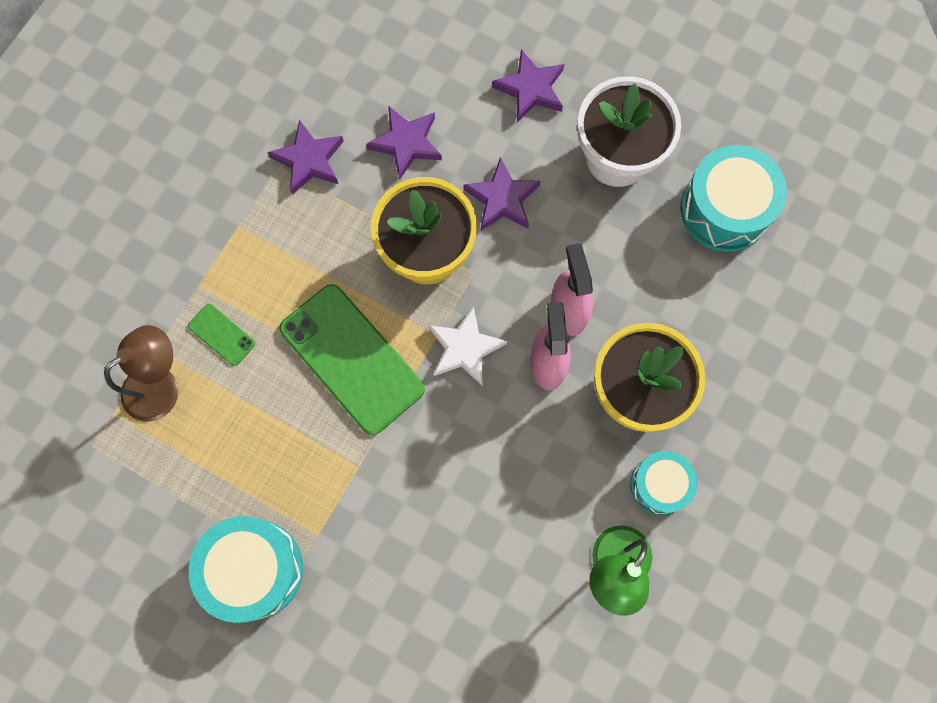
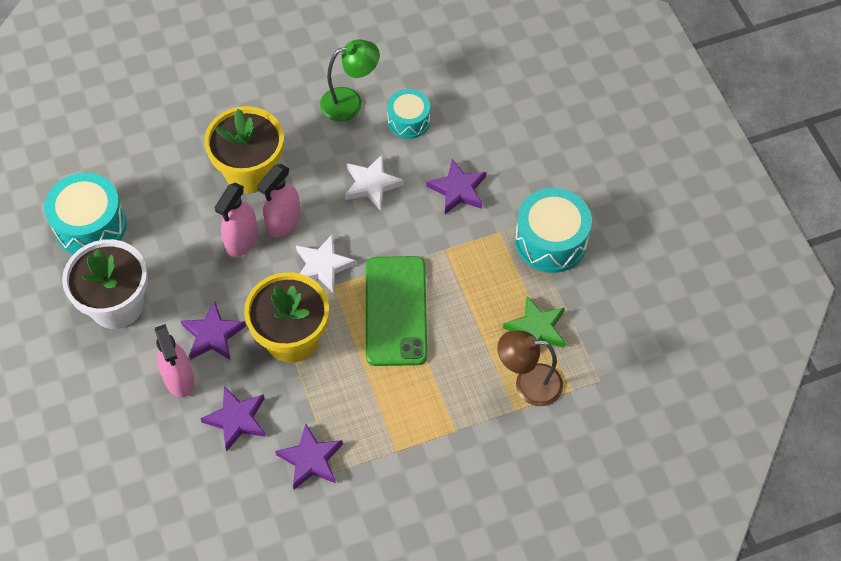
camera: 140 degrees left, 15 degrees down
(195, 451) = (536, 329): none -> green star
(221, 335) = (465, 387): green phone -> none
(492, 138) = (179, 379): none -> pink spray bottle
(499, 481) = (371, 184): none -> white star
(530, 89) = (121, 391): purple star -> purple star (458, 190)
(659, 485) = (286, 120): turquoise drum -> turquoise drum (408, 121)

